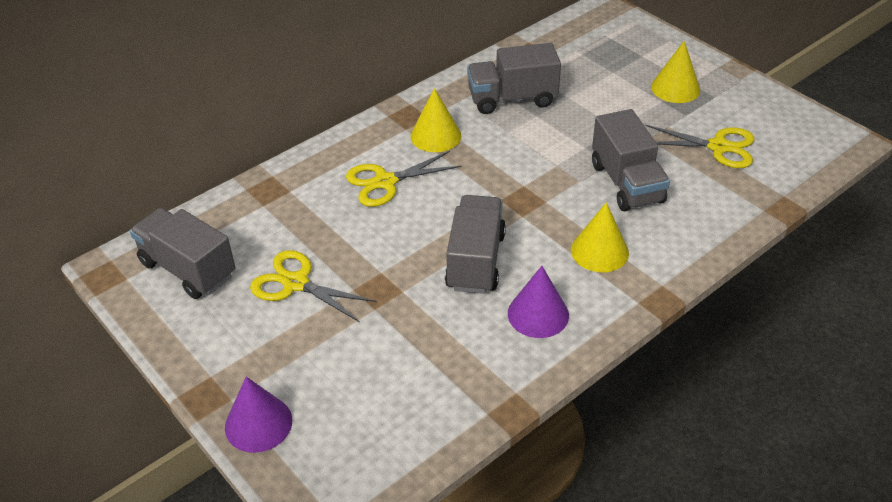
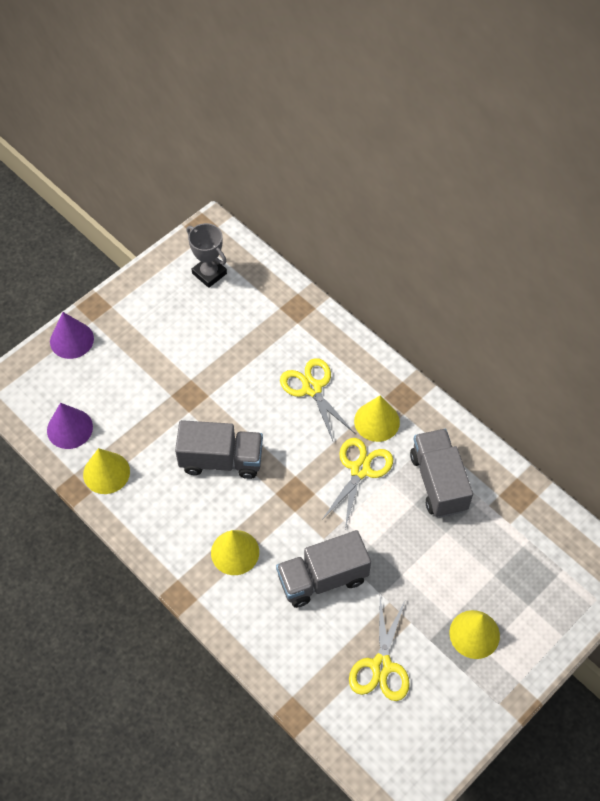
camera: 85 degrees right, 15 degrees up
(188, 269) = (209, 273): grey truck -> grey trophy
(296, 283) = (196, 342): yellow scissors -> yellow scissors (360, 470)
(488, 376) = (106, 472): none -> yellow cone
(538, 314) = (165, 505): purple cone -> purple cone (69, 428)

